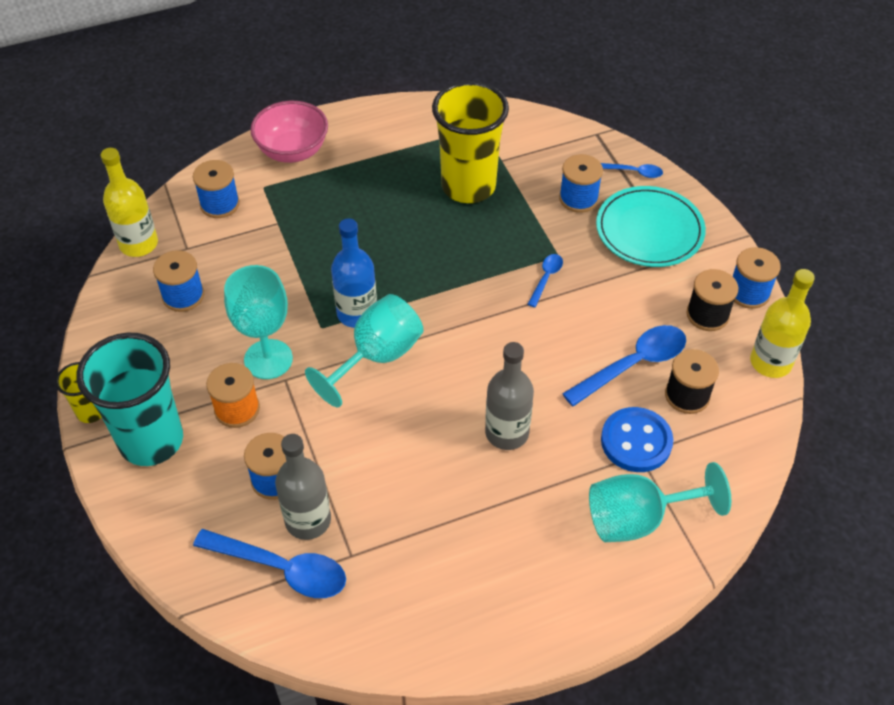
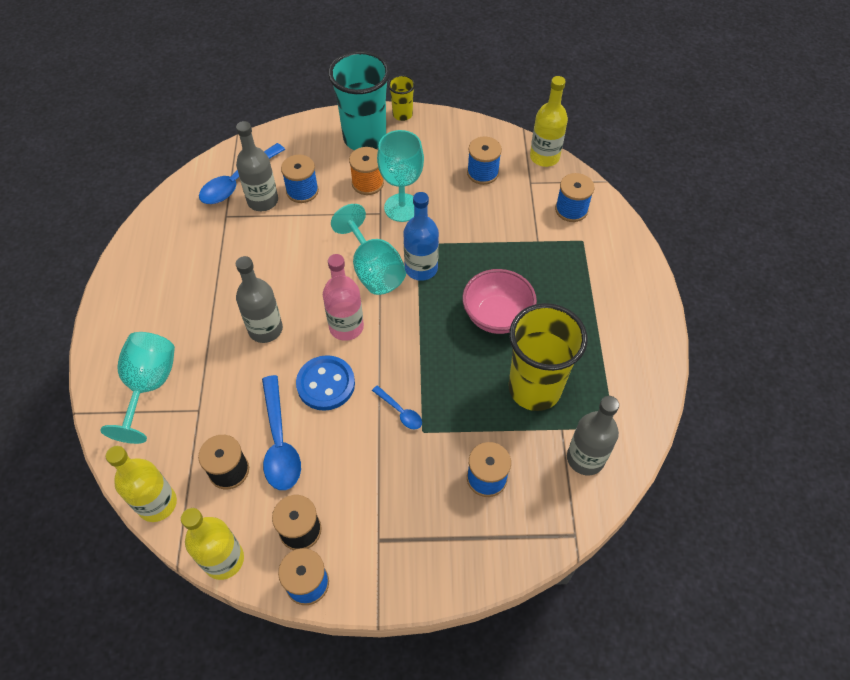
camera: 110 degrees right, 5 degrees up
(293, 151) = (621, 269): pink bowl -> pink bowl (497, 316)
(467, 356) = (346, 327): none -> pink bottle
(522, 140) = (585, 458): none -> grey bottle
(634, 172) = (505, 548): blue spoon -> none
(636, 441) = (210, 412): blue button -> blue button (326, 384)
(649, 230) = (421, 526): turquoise plate -> none
(757, 443) = (157, 503): none -> yellow bottle

